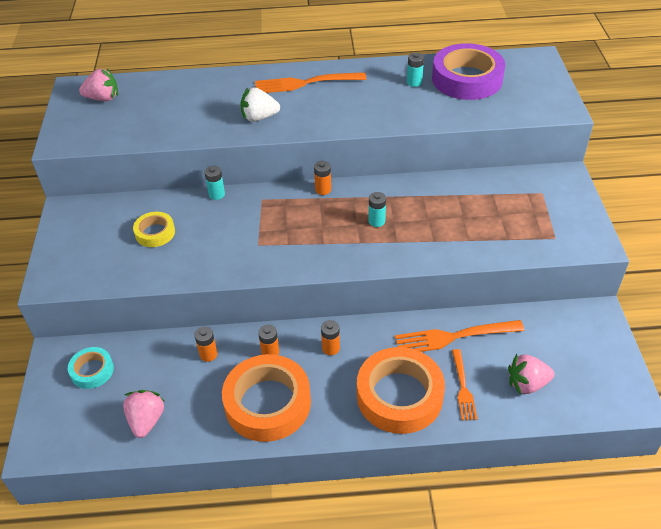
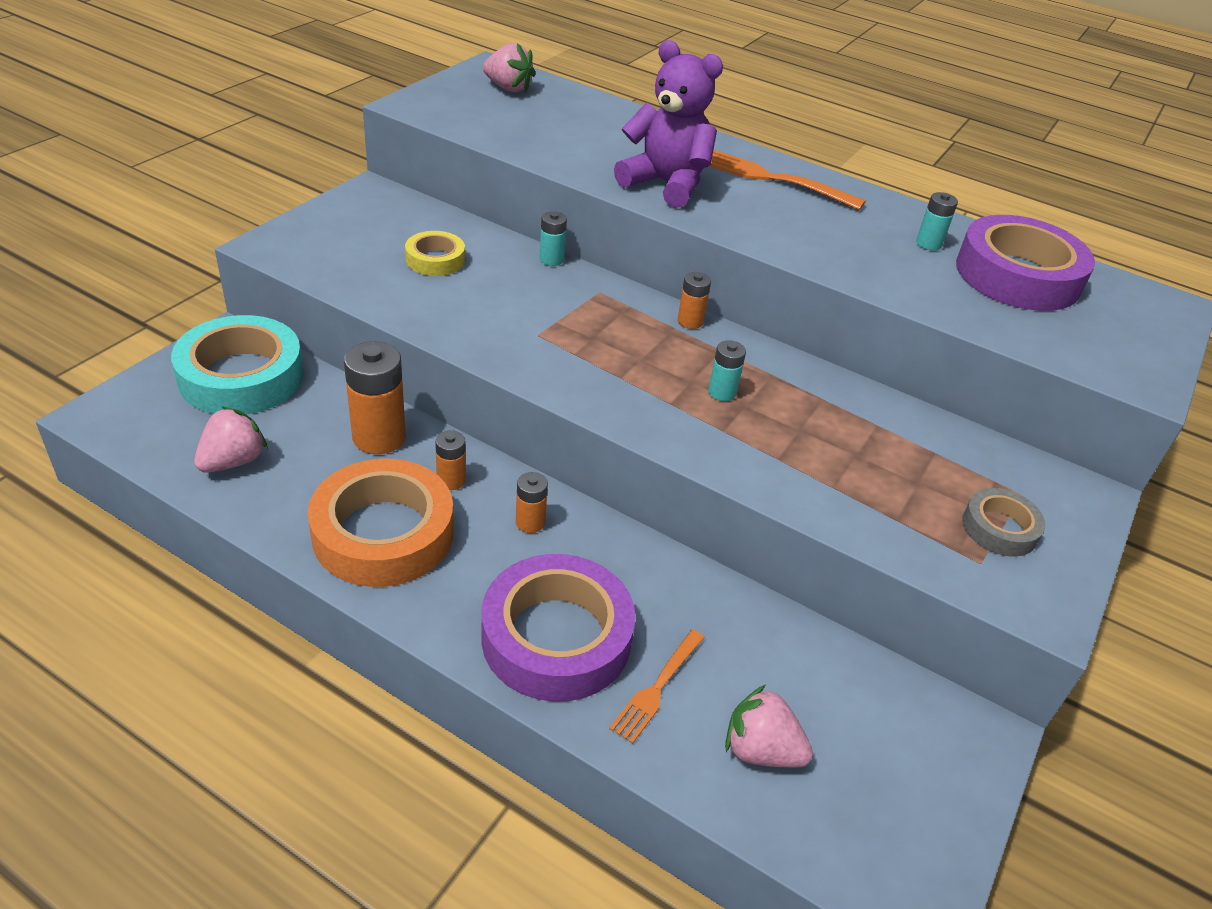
camera: 30 degrees right, 5 degrees down
(92, 371) = (241, 376): turquoise tape -> turquoise tape, size x1.95
(208, 354) = (379, 437): orange battery -> orange battery, size x1.90
(259, 117) = (666, 184): white strawberry -> purple teddy bear
(399, 395) = (556, 637): orange tape -> purple tape
(453, 337) = (713, 616): orange fork -> none
(548, 216) = (999, 528): none -> grey tape

